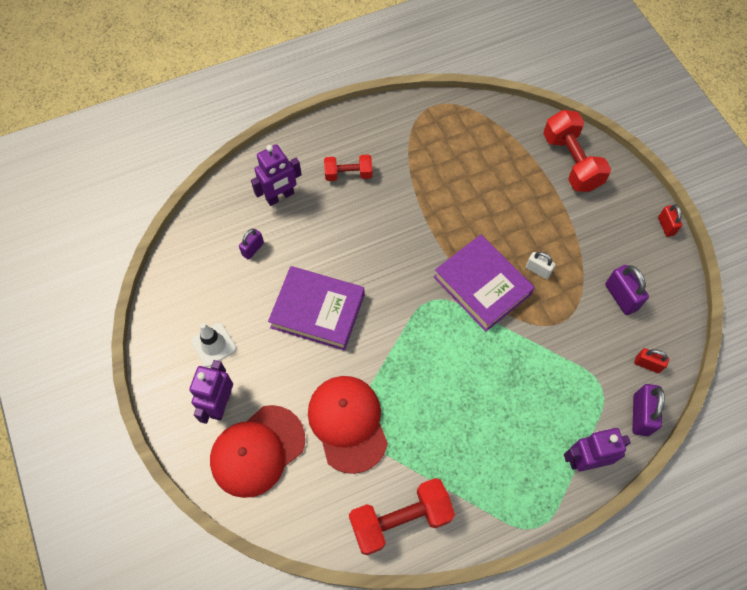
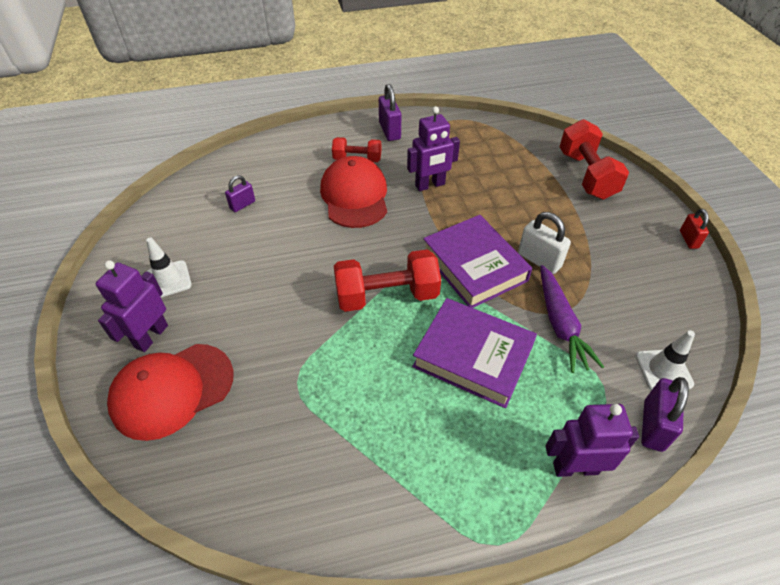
camera: 10 degrees right, 15 degrees down
(280, 196) = (285, 168): purple robot -> purple robot (430, 185)
(317, 311) = (289, 265): purple book -> purple book (473, 356)
(348, 423) = (286, 378): red cap -> red cap (354, 196)
(400, 519) = (318, 500): red dumbbell -> red dumbbell (387, 296)
(538, 270) = (539, 260): white padlock -> white padlock, size x1.57
(562, 334) = (560, 324): none -> purple carrot
(620, 297) = (633, 297): purple padlock -> purple padlock (389, 131)
(647, 364) = (663, 370): red padlock -> white traffic cone

